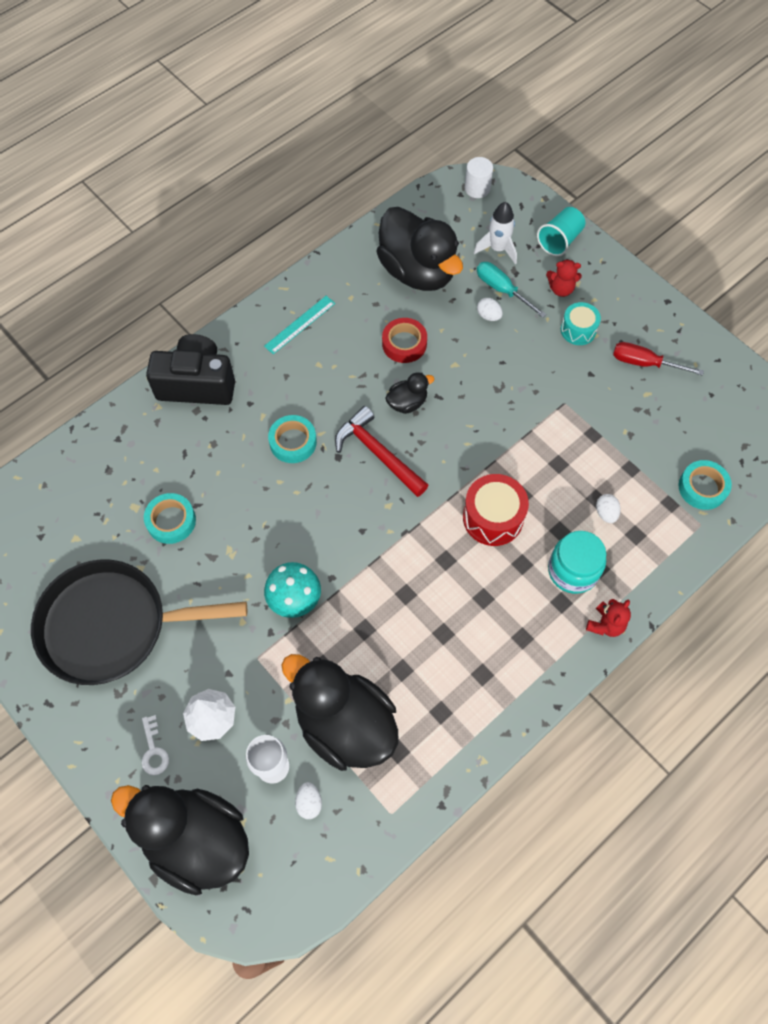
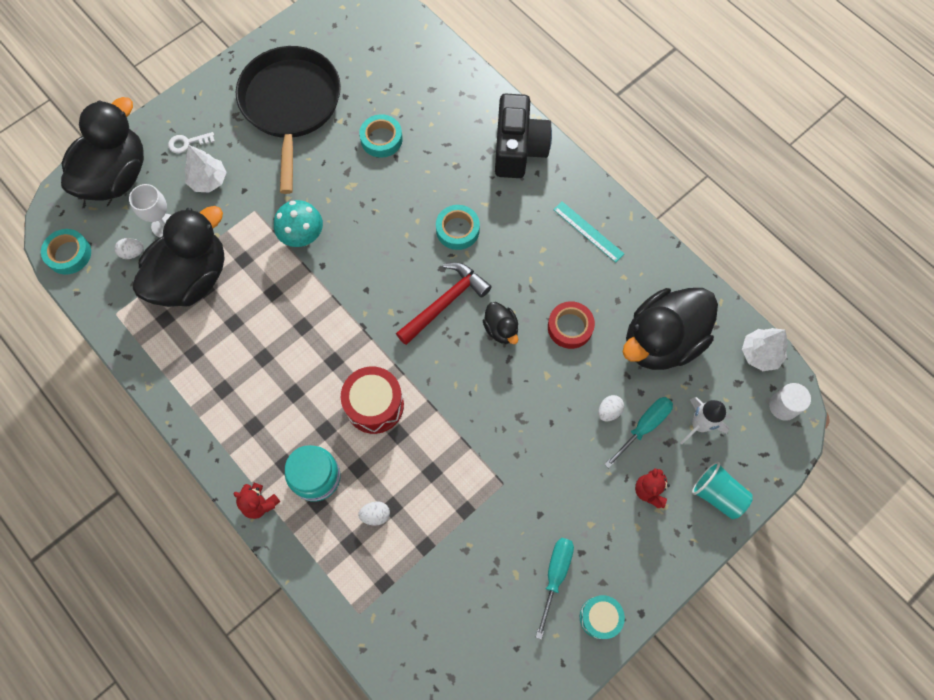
camera: 90 degrees right, 5 degrees up
(428, 200) = (760, 354): none -> white tree
(578, 330) = (595, 505): turquoise drum -> turquoise drum (599, 617)
(644, 363) = (555, 575): red screwdriver -> turquoise screwdriver
(702, 488) = (401, 621): turquoise tape -> turquoise tape (69, 254)

